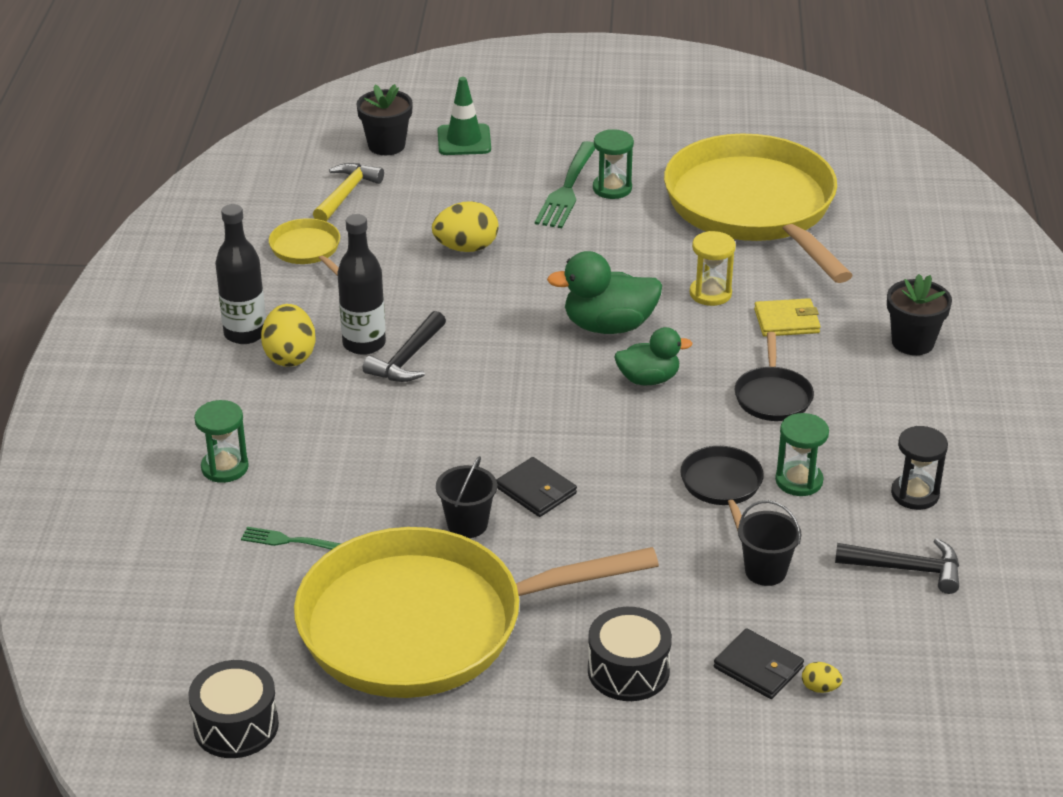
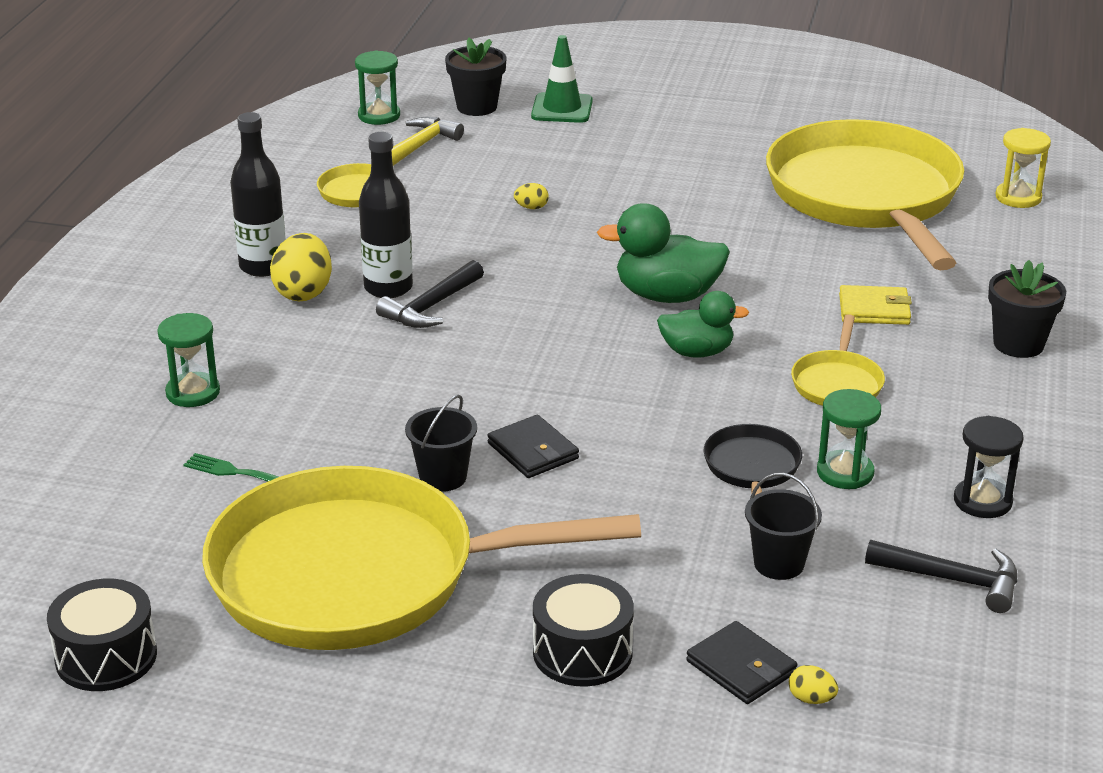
camera: 10 degrees right, 5 degrees down
(466, 248) = (531, 207): yellow egg -> yellow egg, size x0.47
(567, 188) = (661, 161): green fork -> none
(612, 188) = (711, 165): green hourglass -> green hourglass (379, 116)
(710, 293) = (793, 275): yellow hourglass -> yellow hourglass (1018, 197)
(773, 396) = (837, 383): black pan -> yellow pan

